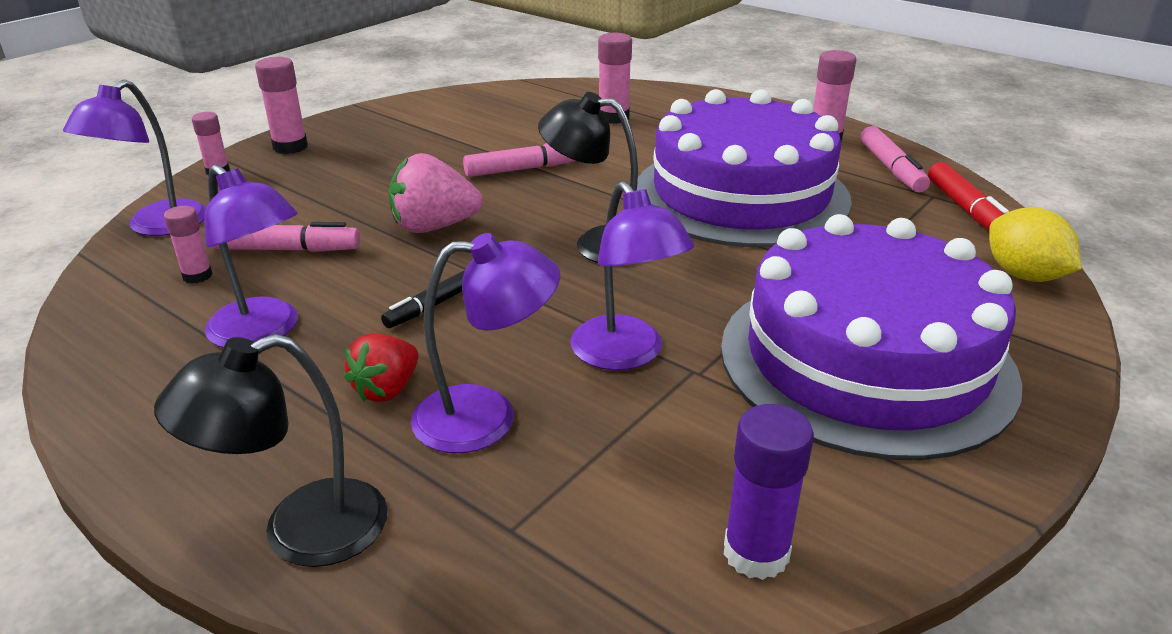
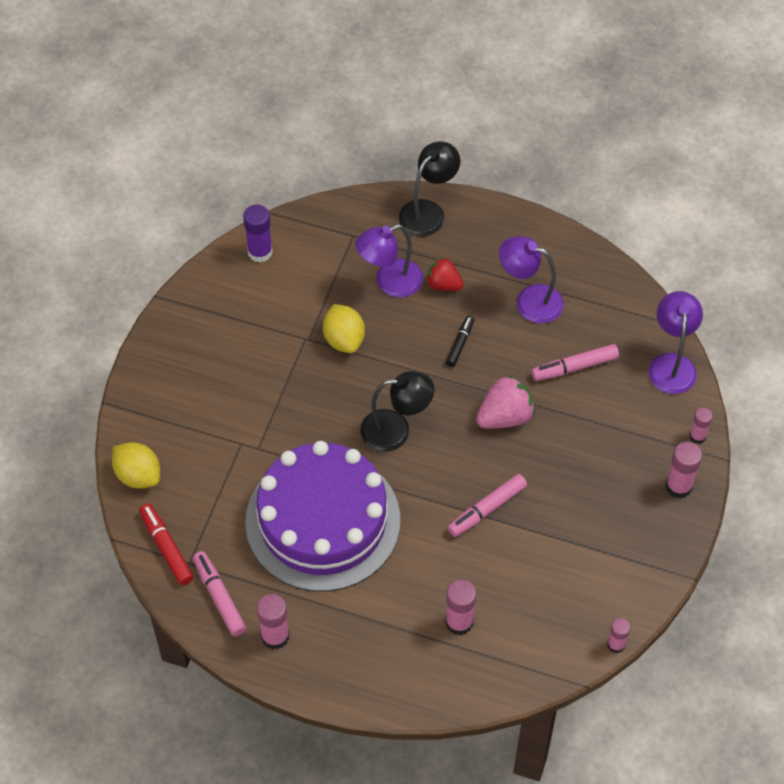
camera: 160 degrees right, 25 degrees up
(197, 276) = (603, 330): pink glue stick -> pink glue stick (616, 645)
(387, 389) = (443, 284): red strawberry -> red strawberry turned 75 degrees counterclockwise
(626, 355) = (344, 339): purple lamp -> yellow lemon
(865, 360) = (226, 371): purple cake -> none

